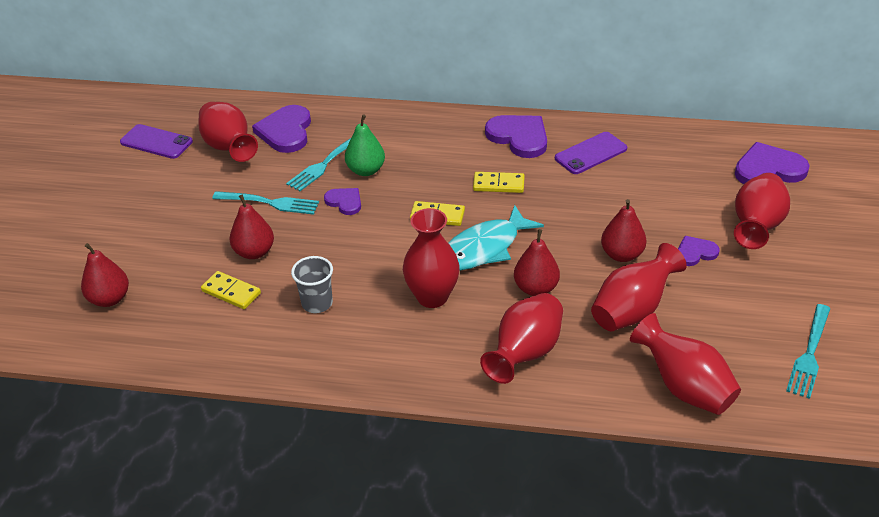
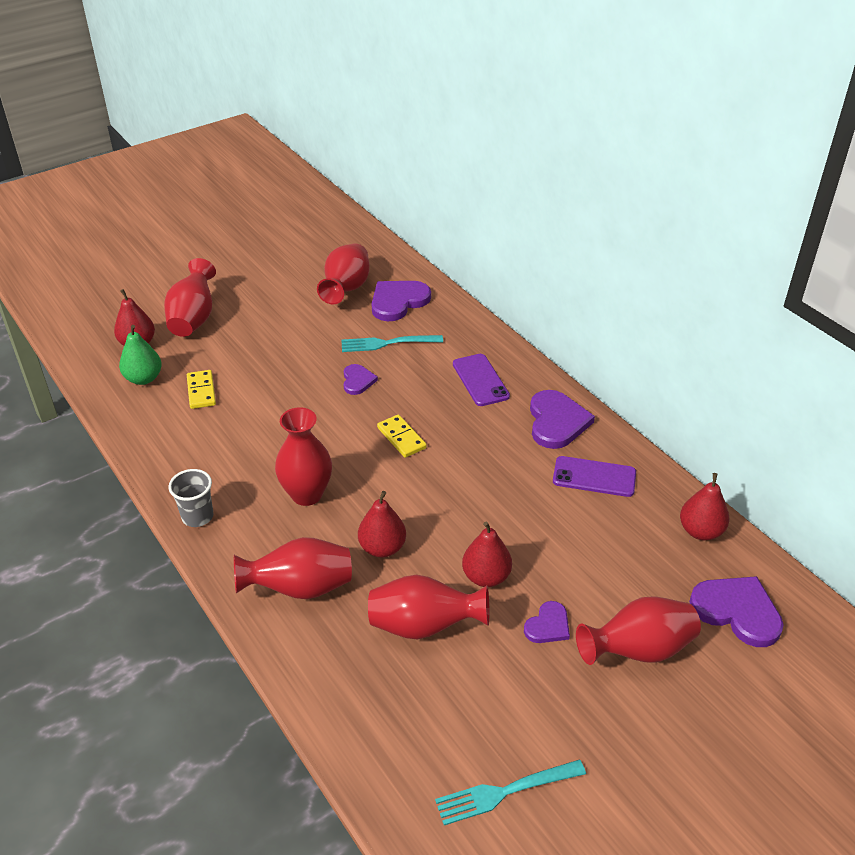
camera: 45 degrees right, 0 degrees up
(156, 142) = (310, 255): purple phone -> purple phone (480, 380)
(254, 252) = (253, 374): red pear -> red pear (700, 531)
(269, 203) = (312, 346): turquoise fork -> none
(317, 303) = (234, 439): grey cup -> grey cup (197, 516)
(366, 170) = (406, 368): green pear -> green pear (143, 378)
(485, 248) = (395, 488): turquoise fish -> none
(498, 184) = (481, 448): yellow domino -> none
(684, 387) = (365, 718): red vase -> red vase (193, 318)
(695, 252) = (548, 625): purple heart -> purple heart turned 105 degrees clockwise

